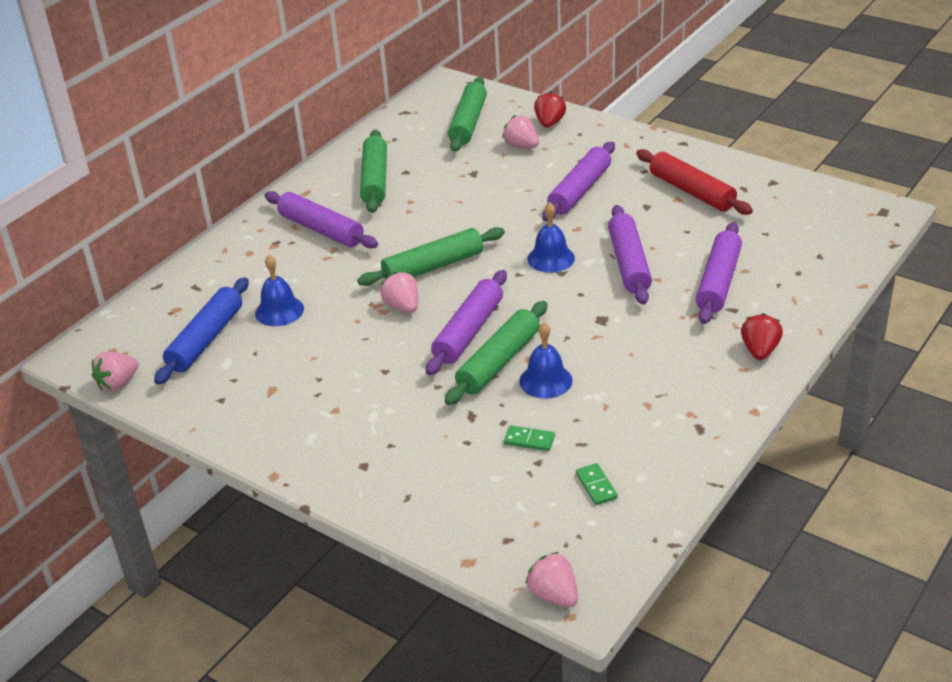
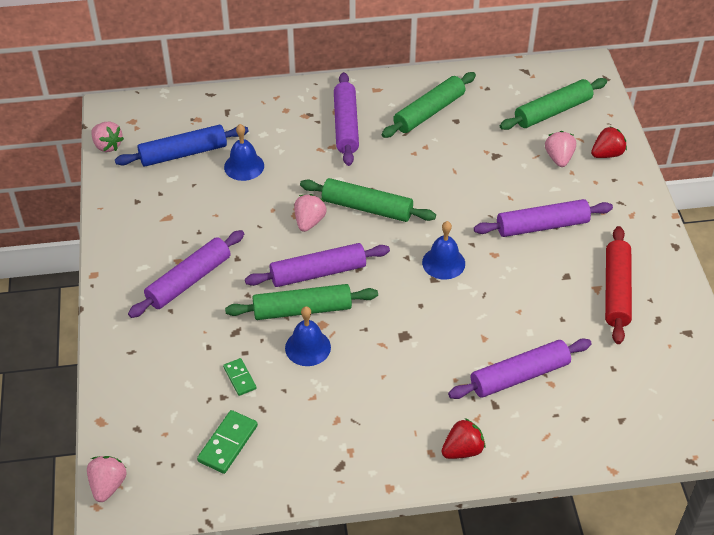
camera: 45 degrees right, 10 degrees up
(118, 384) = (107, 146): pink strawberry -> pink strawberry turned 135 degrees counterclockwise
(596, 486) = (228, 443): green domino -> green domino, size x1.56
(629, 263) = (485, 310): purple rolling pin -> purple rolling pin (189, 280)

